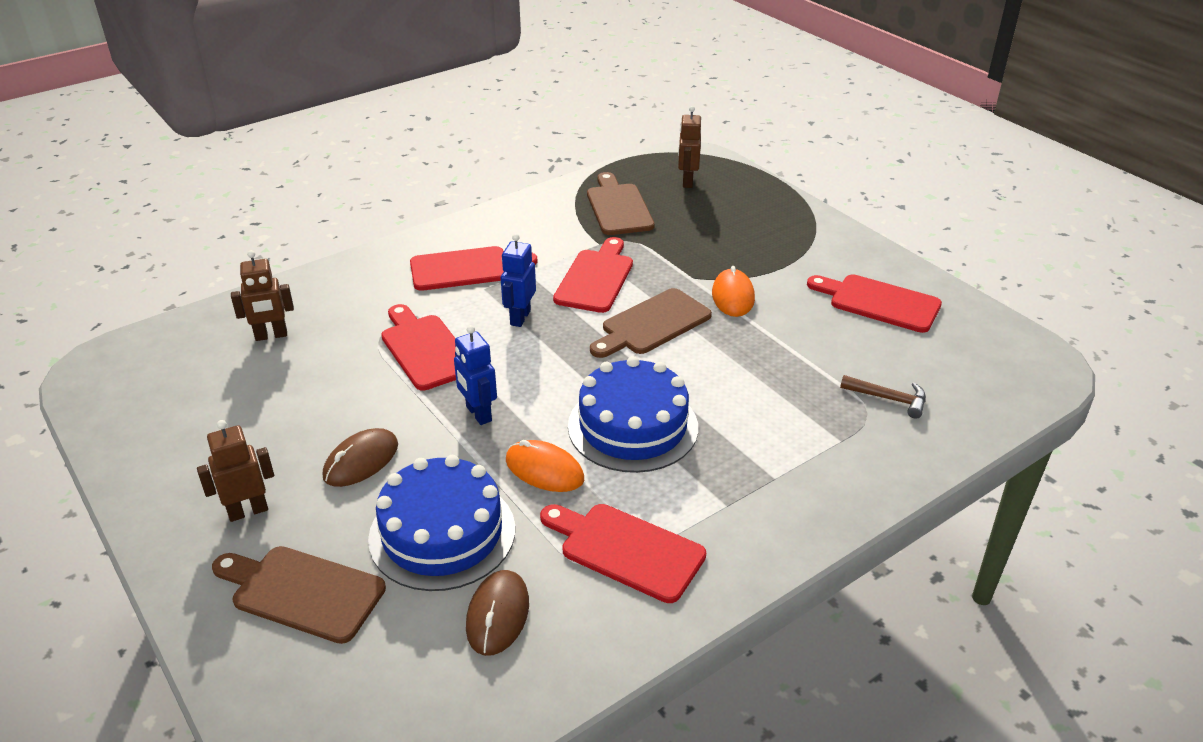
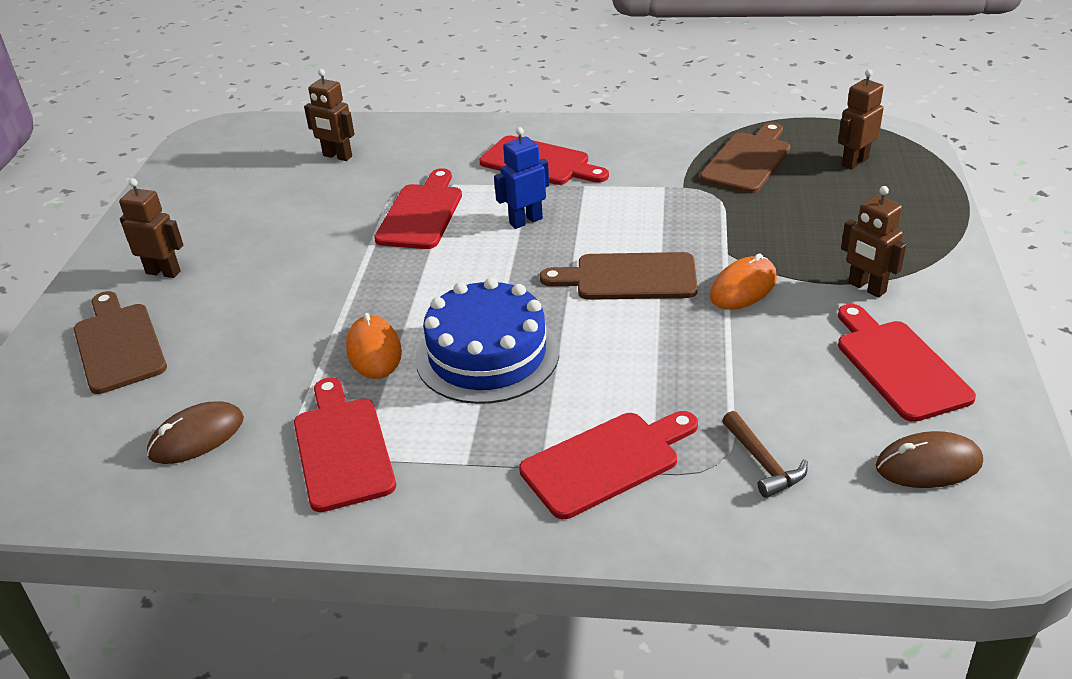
camera: 45 degrees right, 0 degrees up
(361, 461) = (269, 275): brown mouse -> brown mouse (928, 465)
(442, 533) = (245, 356): blue cake -> none
(478, 414) = (389, 282): blue robot -> none
(595, 278) = (635, 215): red cutting board -> red cutting board (606, 462)
(802, 263) = (866, 288): none -> brown robot

